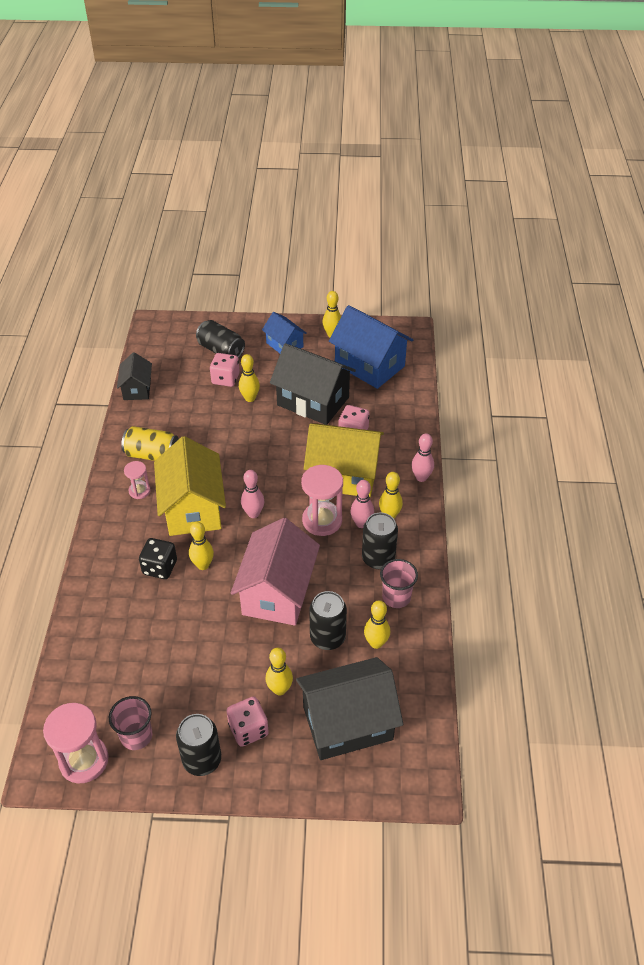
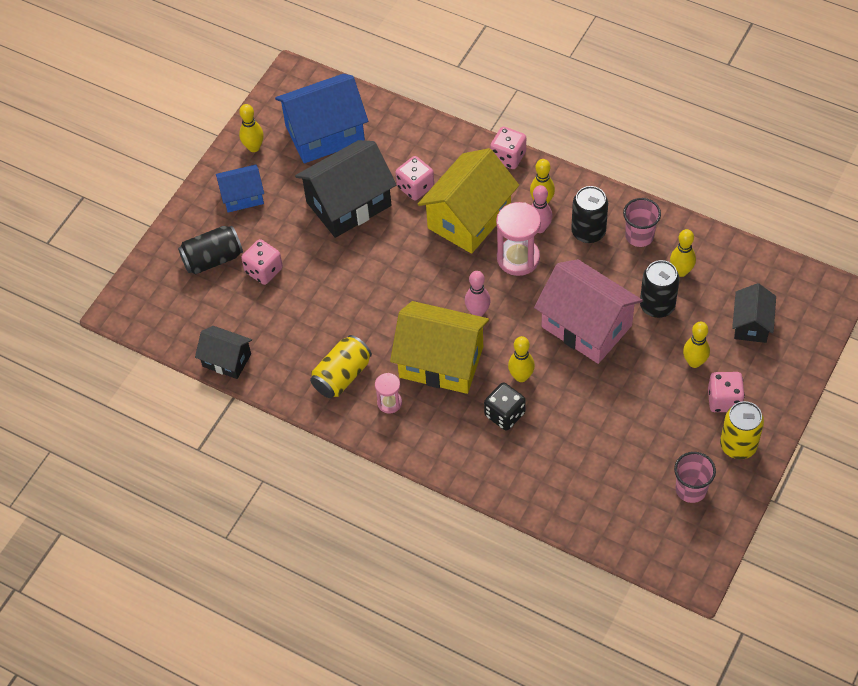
camera: 60 degrees left, 10 degrees up
(84, 760) = (697, 538): pink hourglass -> none
(202, 760) = (738, 445): black can -> yellow can
(250, 398) = (309, 258): yellow bowling pin -> none
(347, 723) = (751, 324): black house -> black house, size x0.55
(421, 477) = (508, 157): pink bowling pin -> pink dice

